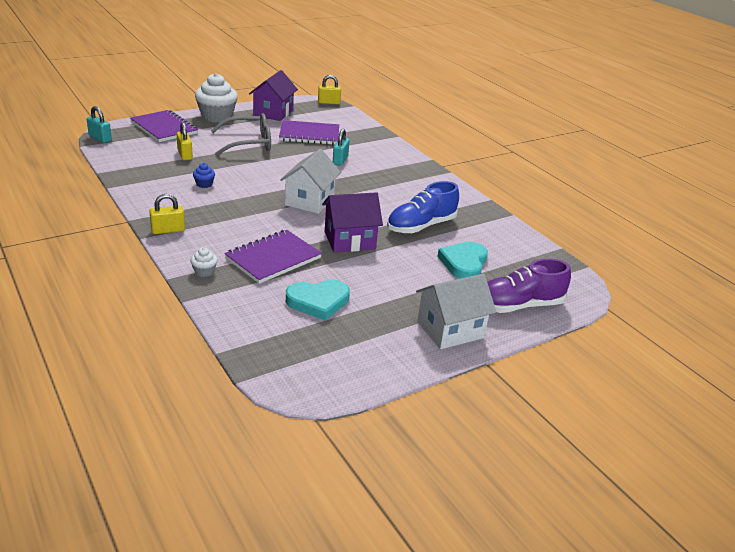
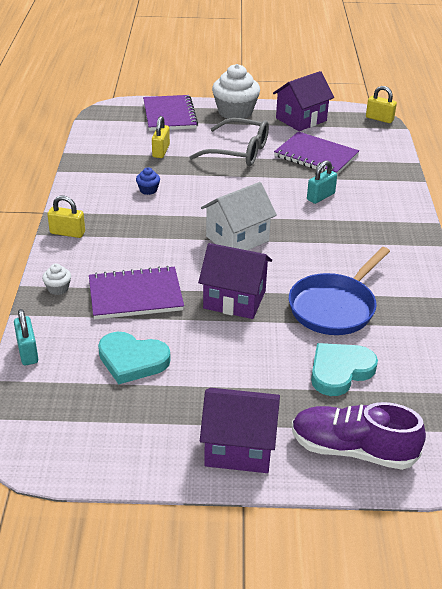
camera: 35 degrees right, 5 degrees up
(100, 138) = (99, 114): turquoise padlock -> turquoise padlock (27, 352)
(421, 226) = (334, 307): blue shoe -> blue pan
(450, 330) = (239, 447): white house -> purple house

